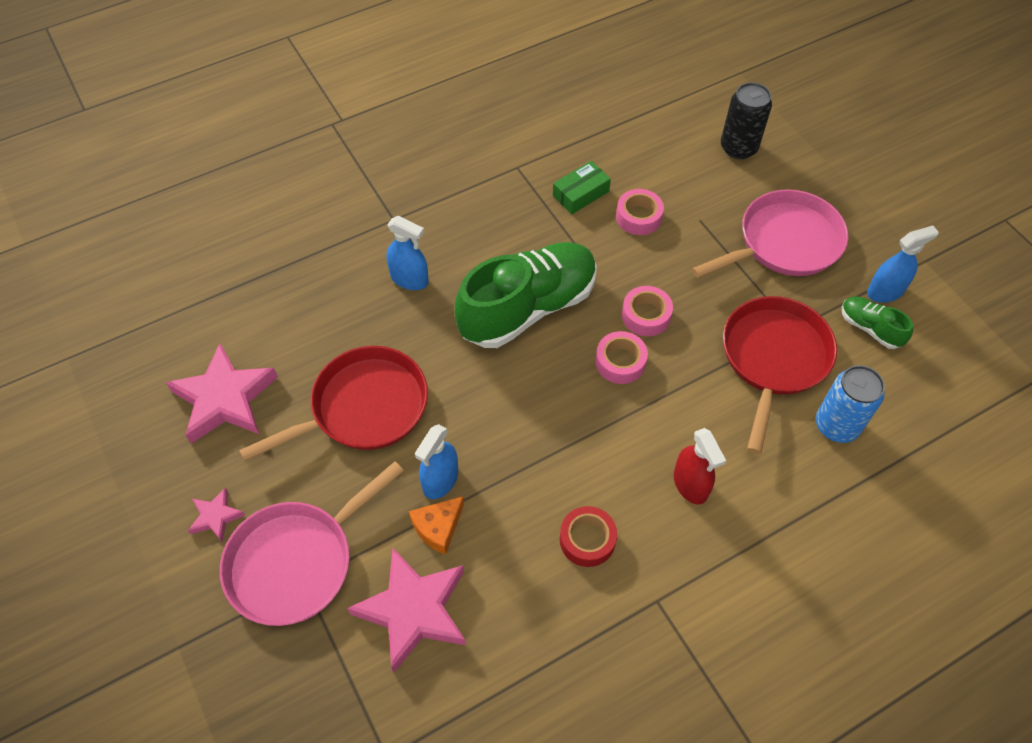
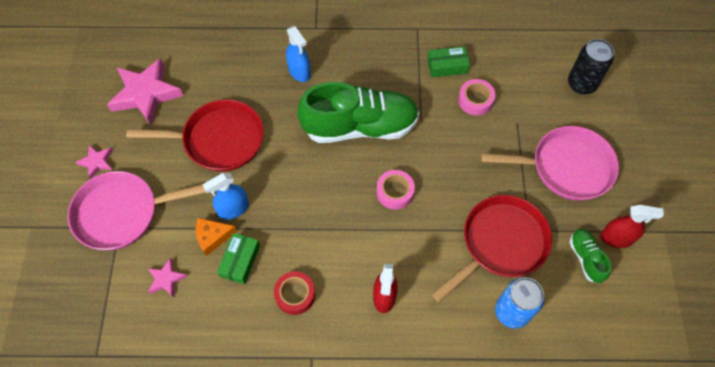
camera: 30 degrees right, 5 degrees up
(413, 610) = (166, 279): pink star -> pink star, size x0.48
(492, 537) = (240, 261): none -> green box
(646, 315) = (433, 170): pink tape -> none
(885, 291) = (616, 238): blue spray bottle -> red spray bottle

